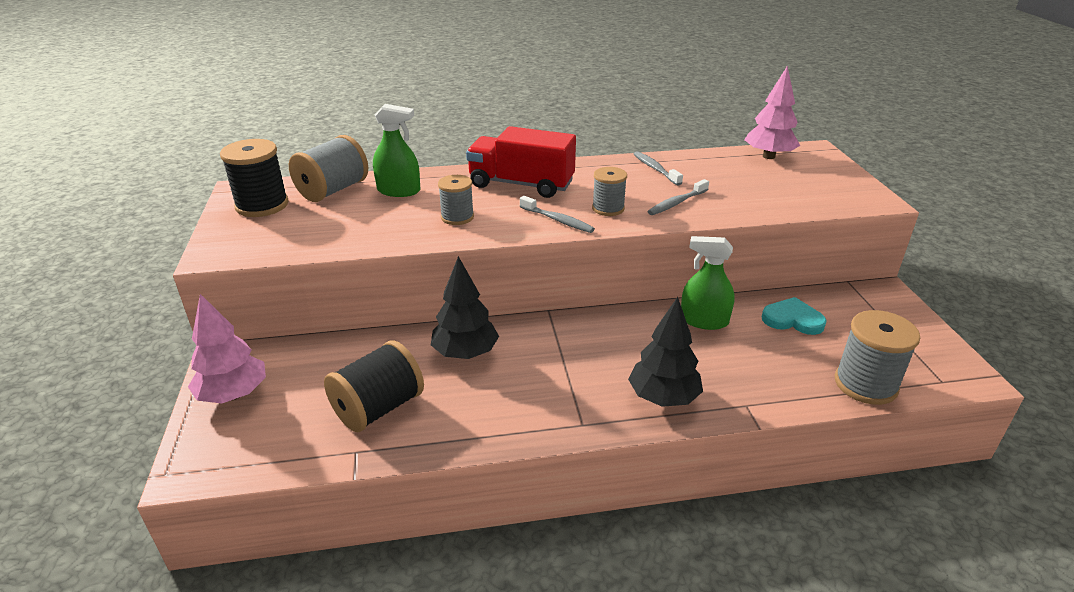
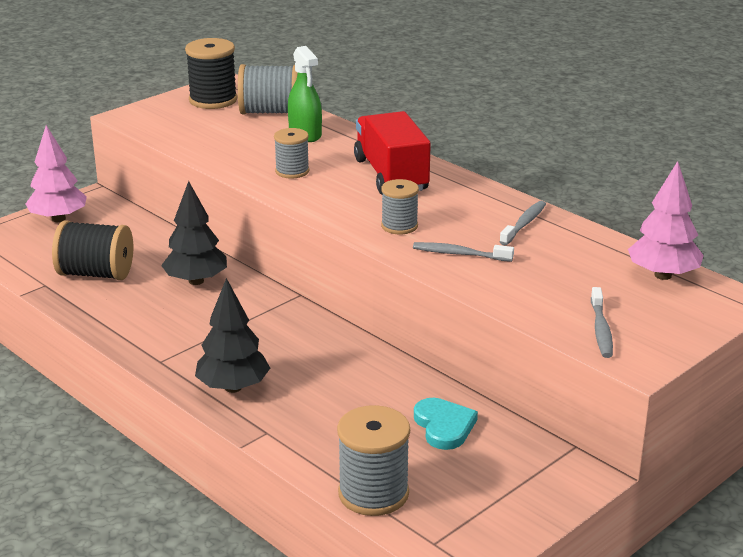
camera: 55 degrees right, 5 degrees down
(558, 220) = (344, 211): grey toothbrush -> grey toothbrush (601, 330)
(704, 320) = (379, 376): green spray bottle -> none

